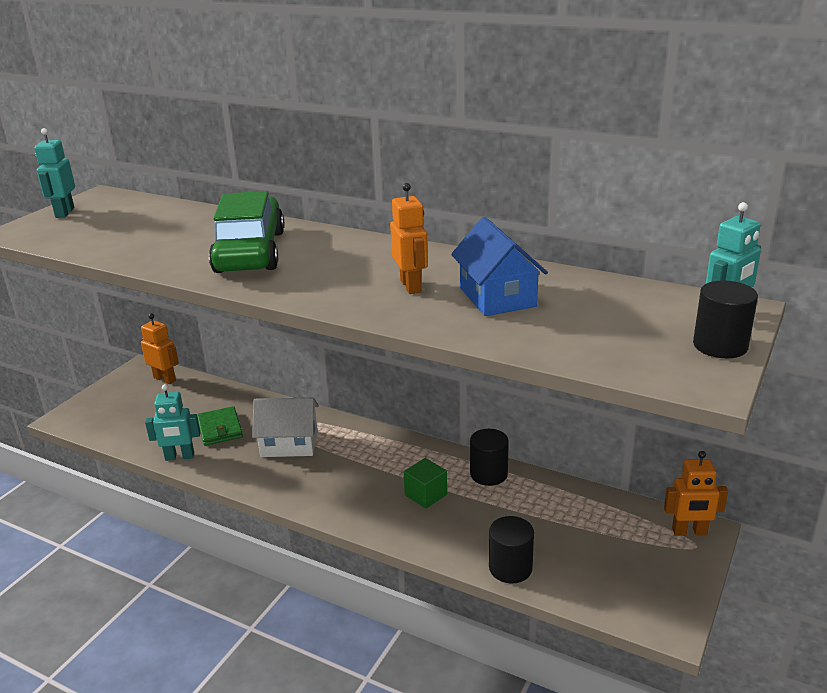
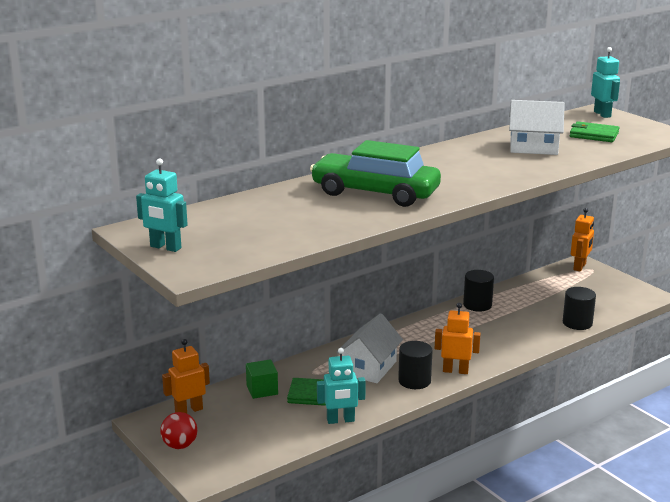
camera: 65 degrees left, 5 degrees down
(109, 393) = (180, 445): none -> red ball
(179, 457) = (340, 420): turquoise robot -> turquoise robot turned 60 degrees clockwise
(411, 286) = (495, 162): orange robot -> orange robot (455, 371)
(426, 495) = (483, 331): green cube -> green cube (262, 390)
(497, 297) = (533, 147): blue house -> white house
(610, 325) = (594, 135): none -> green wallet
(720, 345) = (635, 123): black cylinder -> black cylinder (414, 381)

